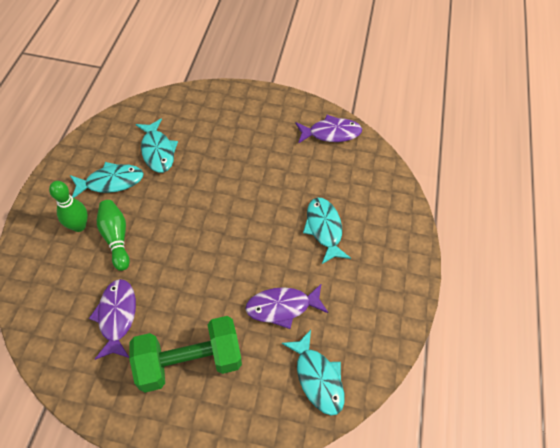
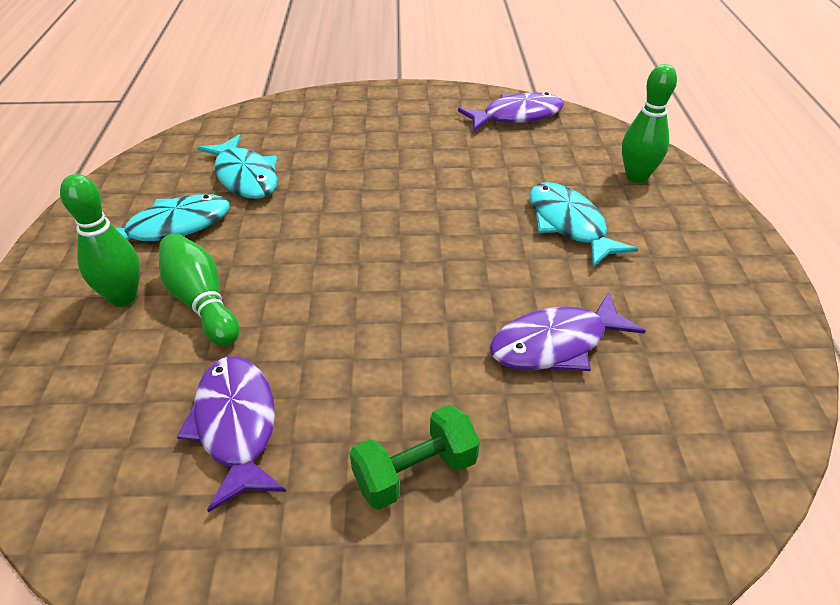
camera: 10 degrees left, 15 degrees down
(189, 361) = (415, 472): green dumbbell -> green dumbbell, size x0.54
(317, 378) = (683, 443): turquoise fish -> none
(380, 200) = (636, 177): none -> green bowling pin

